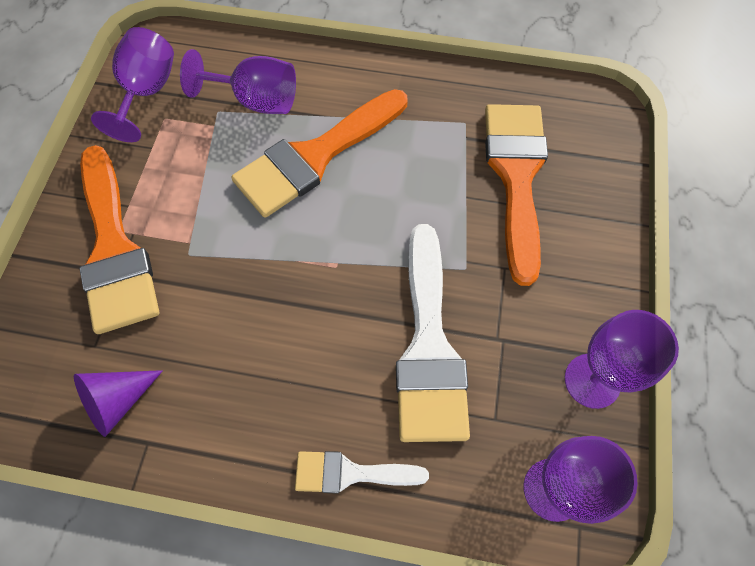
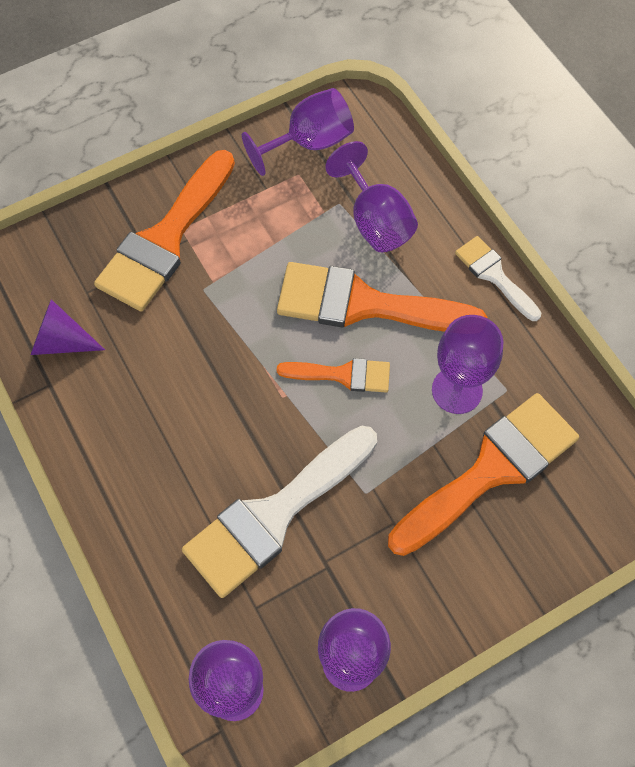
camera: 50 degrees right, 0 degrees up
(350, 473) = (132, 534): white brush -> white brush (494, 275)
(357, 212) = (343, 375): none -> orange brush
(438, 151) = (457, 390): none -> purple goblet

